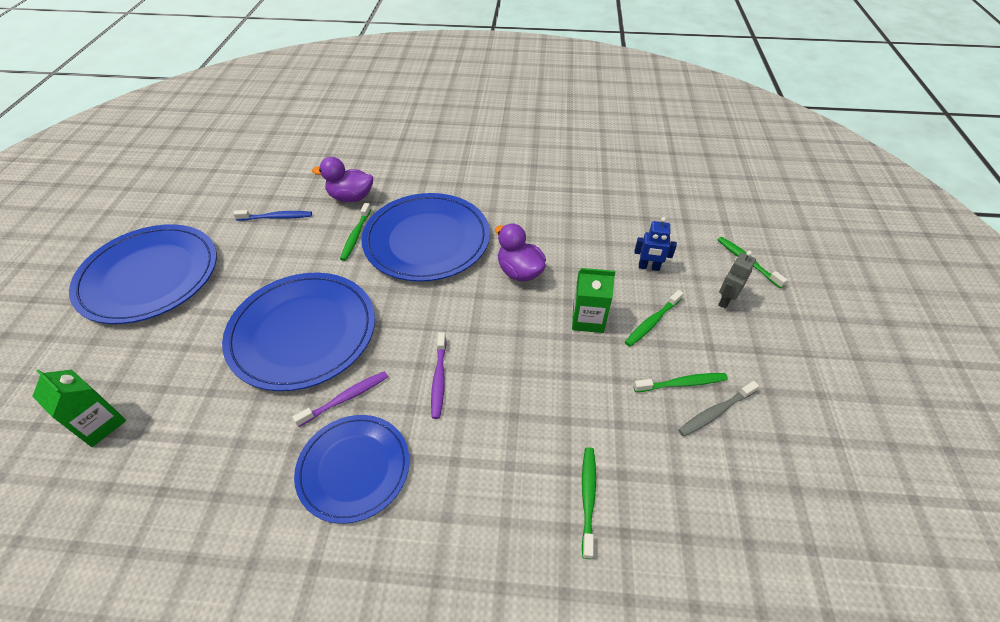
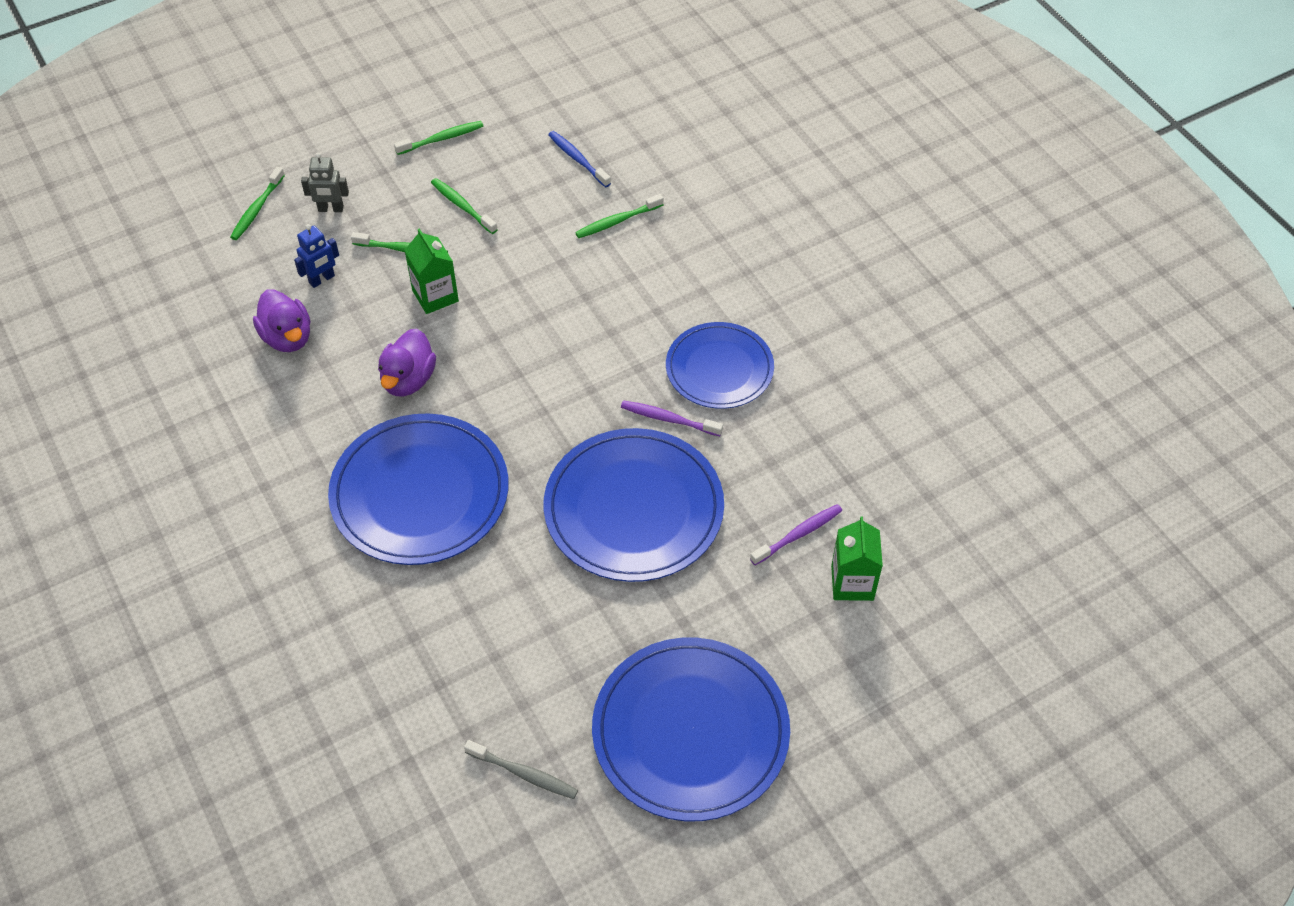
camera: 125 degrees left, 5 degrees up
(276, 217) = (498, 686): blue toothbrush -> blue toothbrush (577, 159)
(351, 197) = (399, 631): purple duck -> purple duck (287, 337)
(356, 236) = (465, 569): green toothbrush -> green toothbrush (442, 139)
(439, 379) = (593, 366): purple toothbrush -> purple toothbrush (798, 534)
(649, 267) = (322, 279): blue robot -> blue robot turned 75 degrees clockwise
(715, 412) = (477, 178): grey toothbrush -> grey toothbrush (524, 774)

